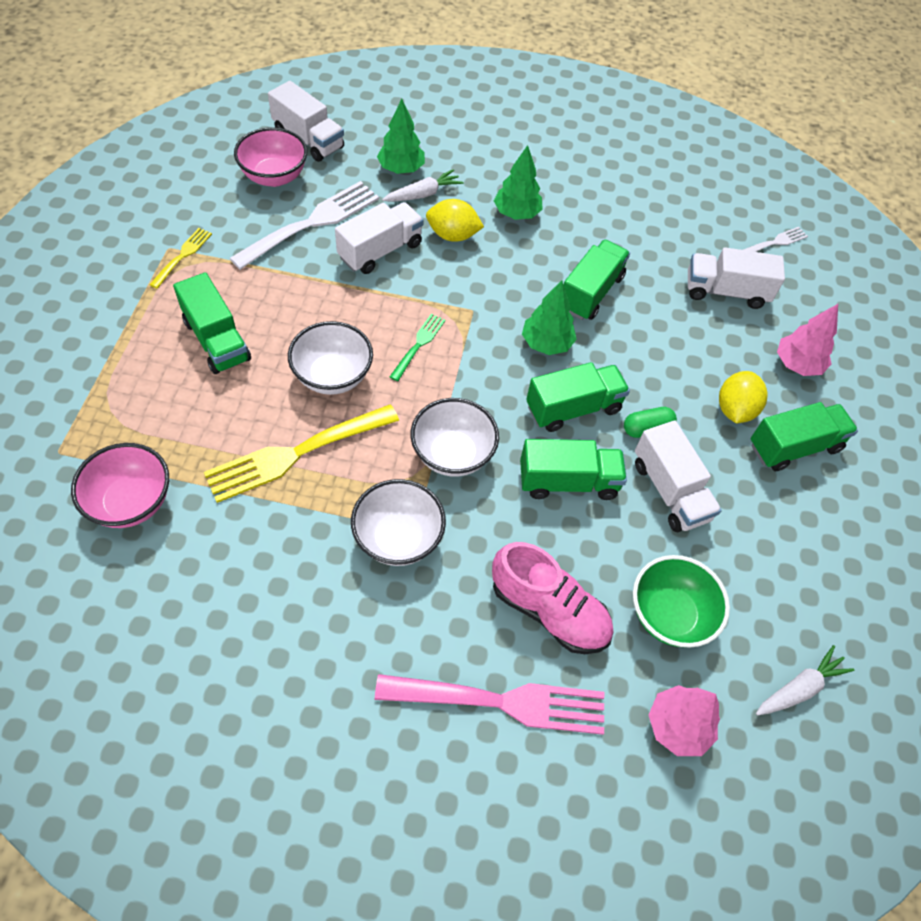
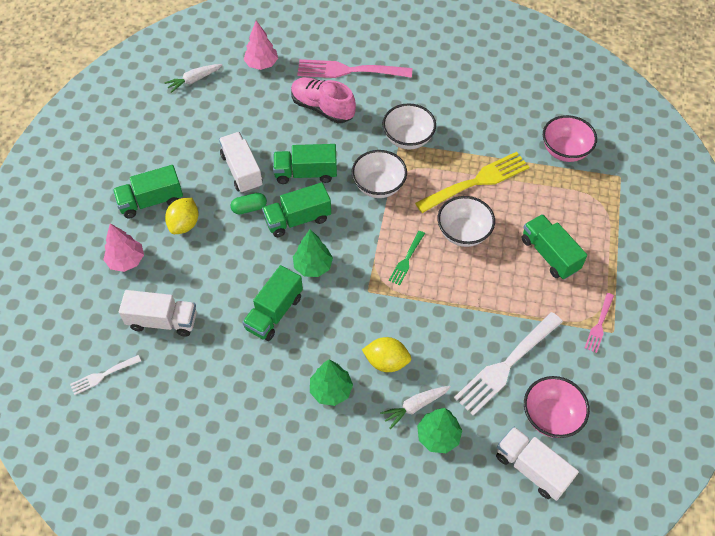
camera: 175 degrees left, 0 degrees up
(183, 256) = (599, 325): yellow fork -> pink fork
(380, 251) = (445, 341): white truck -> none
(669, 614) = (256, 108): green bowl -> none

